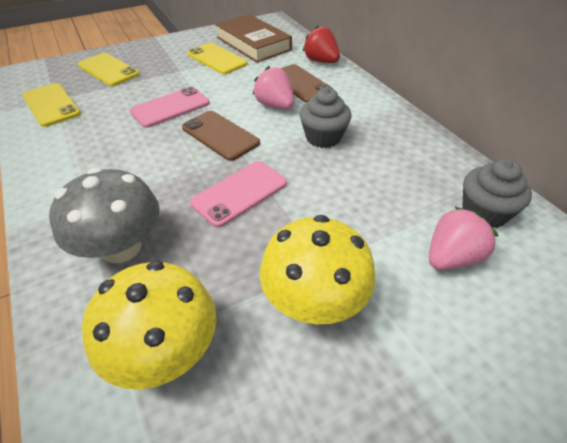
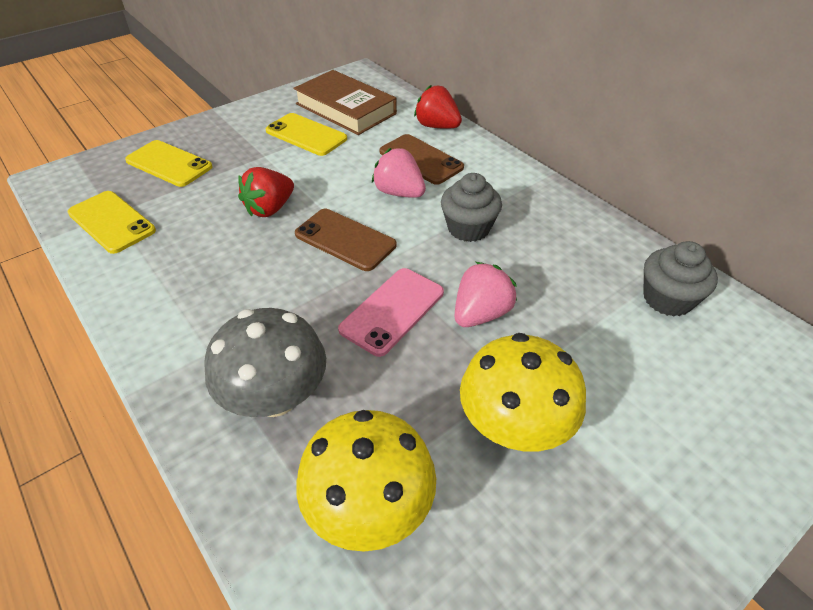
camera: 10 degrees left, 0 degrees up
(170, 107) = (270, 209): pink phone -> red strawberry
(451, 257) = (645, 355): pink strawberry -> pink strawberry (481, 314)

